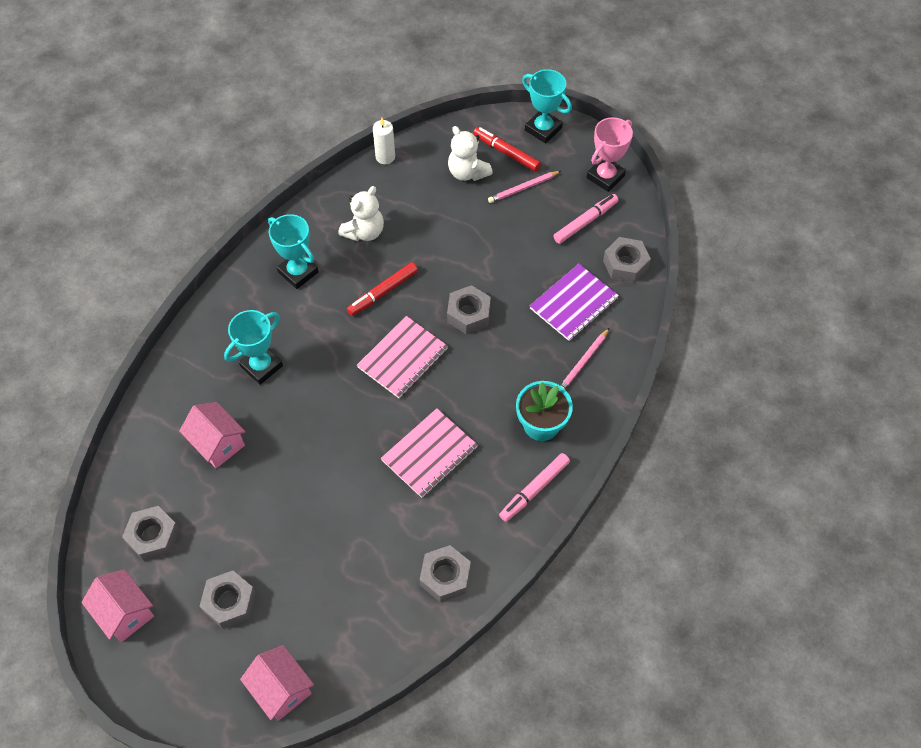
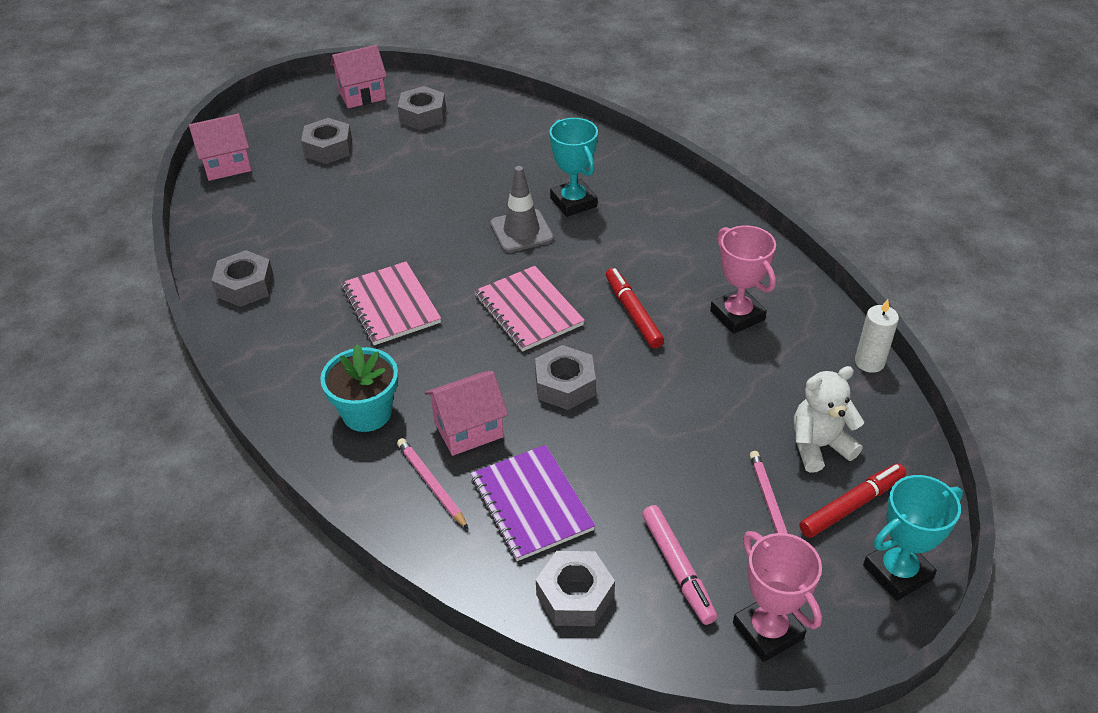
camera: 110 degrees right, 15 degrees down
(218, 444) = (495, 162): pink house -> pink house (468, 429)
(298, 272) = (692, 248): turquoise trophy -> none
(310, 392) = (521, 231): none -> grey traffic cone
(364, 232) = (737, 315): white teddy bear -> pink trophy
(534, 490) = (288, 382): pink marker -> none

